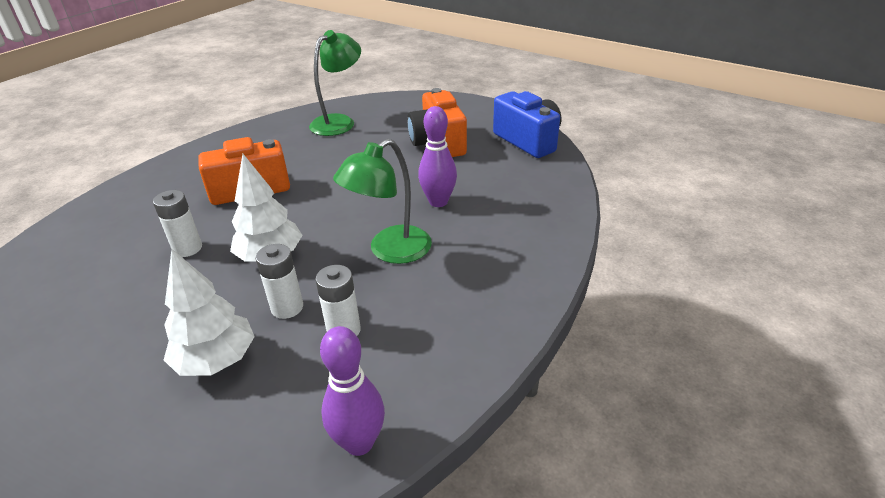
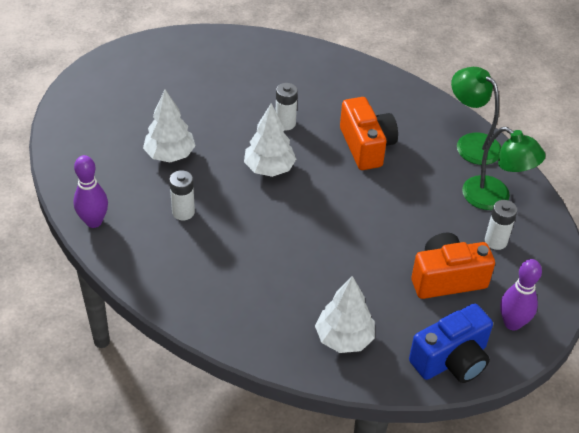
camera: 90 degrees right, 10 degrees up
(287, 307) = (211, 182): white battery -> white battery (495, 241)
(390, 251) = (266, 237): green lamp -> green lamp (471, 143)
(438, 202) = (334, 272): purple bowling pin -> purple bowling pin (512, 323)
(523, 193) = (344, 338): none -> white tree

